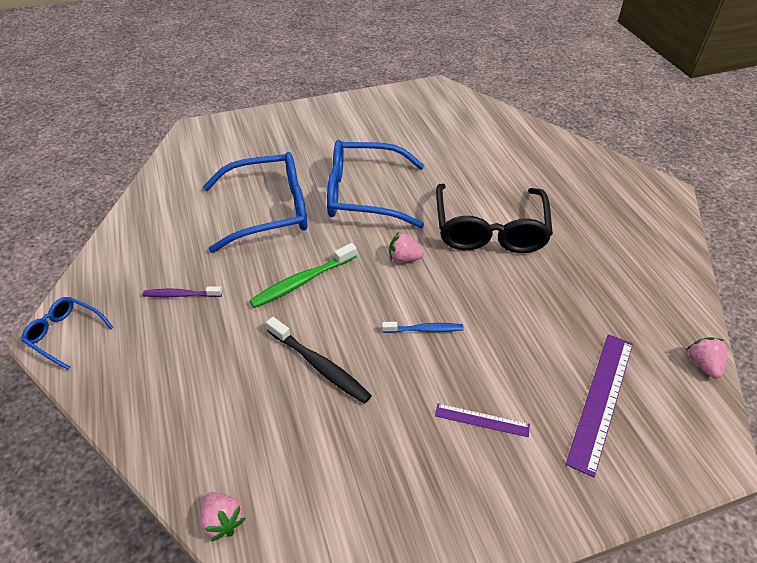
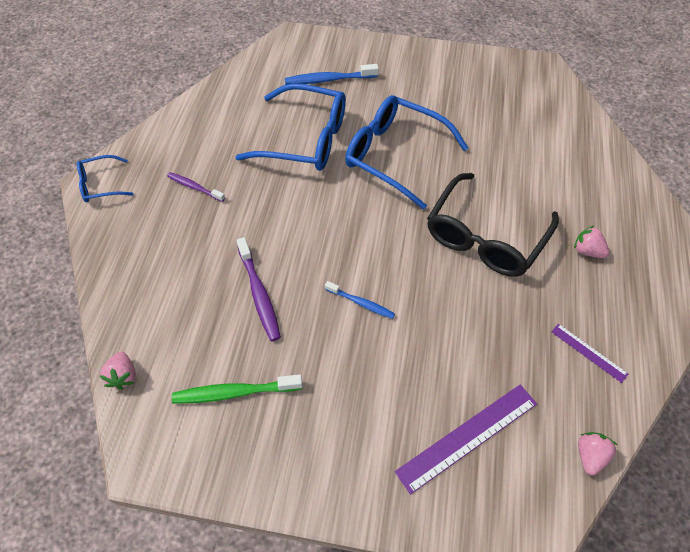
camera: 30 degrees right, 10 degrees up
(65, 334) = (100, 184): blue glasses -> blue glasses turned 75 degrees counterclockwise
(257, 154) = (329, 80): none -> blue toothbrush
(302, 281) = (291, 216): green toothbrush -> green toothbrush (234, 392)
(320, 365) = (259, 294): black toothbrush -> purple toothbrush
(404, 258) = (388, 231): pink strawberry -> pink strawberry (587, 251)
(482, 420) = (353, 401): purple ruler -> purple ruler (588, 352)

